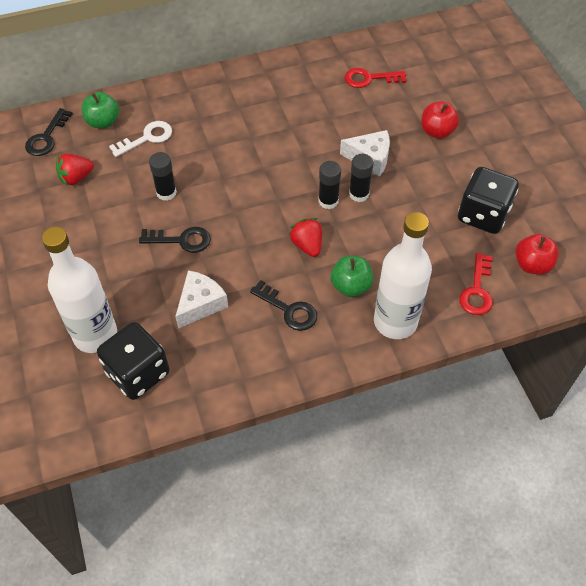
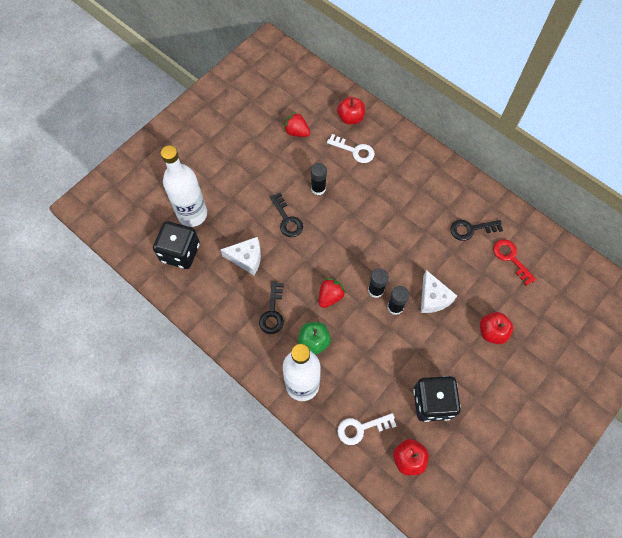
camera: 60 degrees right, 10 degrees up
(46, 137) = (316, 96): black key -> black key (471, 229)
(103, 122) = (350, 118): green apple -> red apple
(477, 290) = (361, 428): red key -> white key

